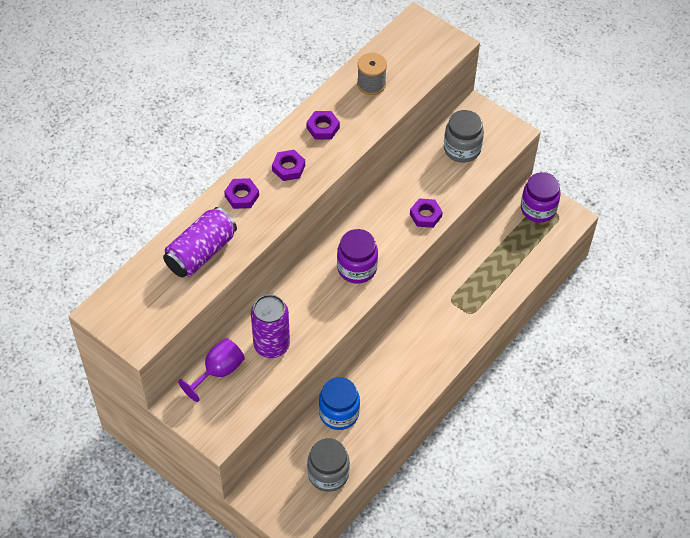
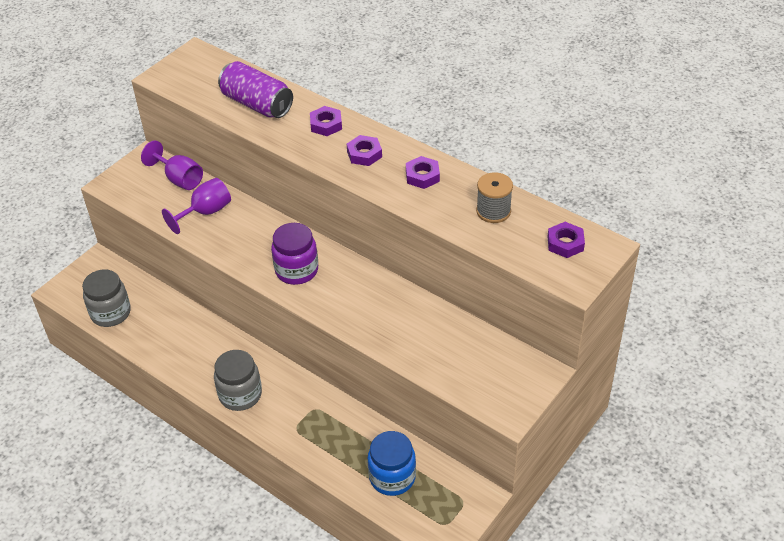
camera: 90 degrees right, 10 degrees down
(271, 345) = (205, 212): purple can -> purple goblet
(339, 413) = (177, 317): blue jar -> blue jar (392, 477)
(425, 215) = (370, 326): purple nut -> purple nut (565, 243)
(462, 149) = (474, 358): grey jar -> grey jar (240, 395)
(538, 209) = (454, 499): purple jar -> none

